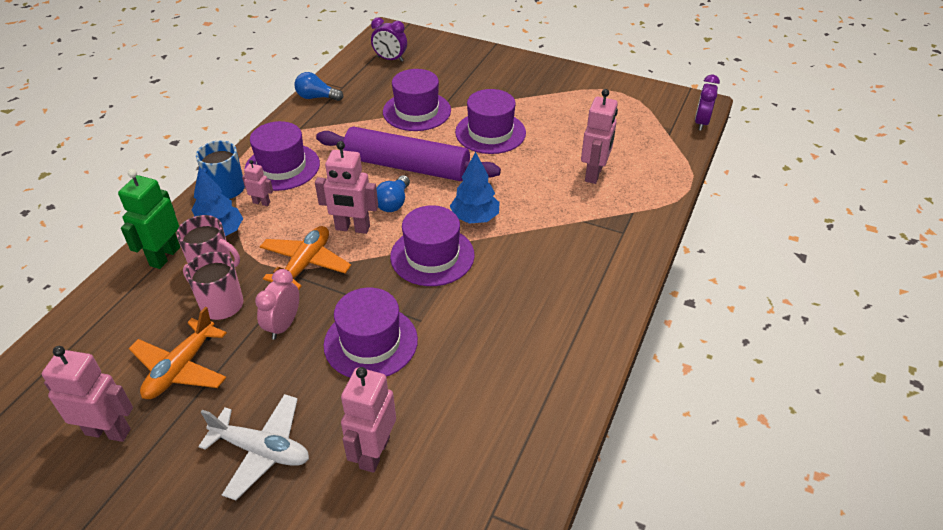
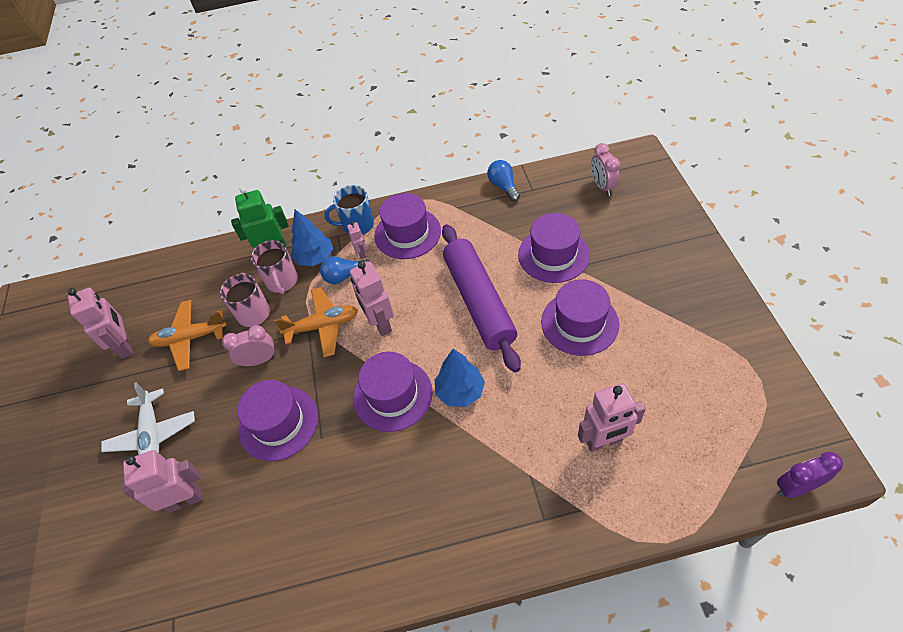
camera: 60 degrees right, 10 degrees up
(390, 59) = (602, 186): purple clock -> pink clock
(393, 203) = (429, 326): blue light bulb -> blue light bulb (344, 276)

